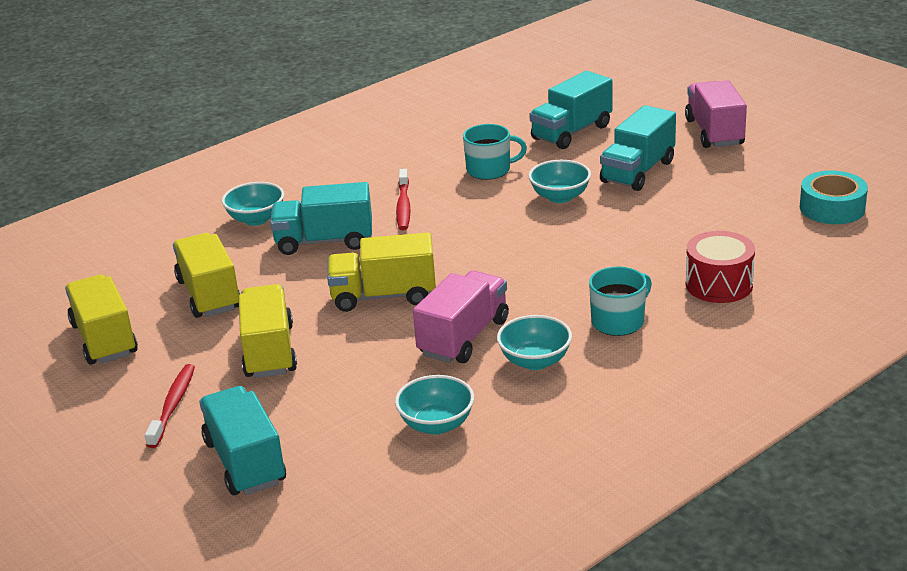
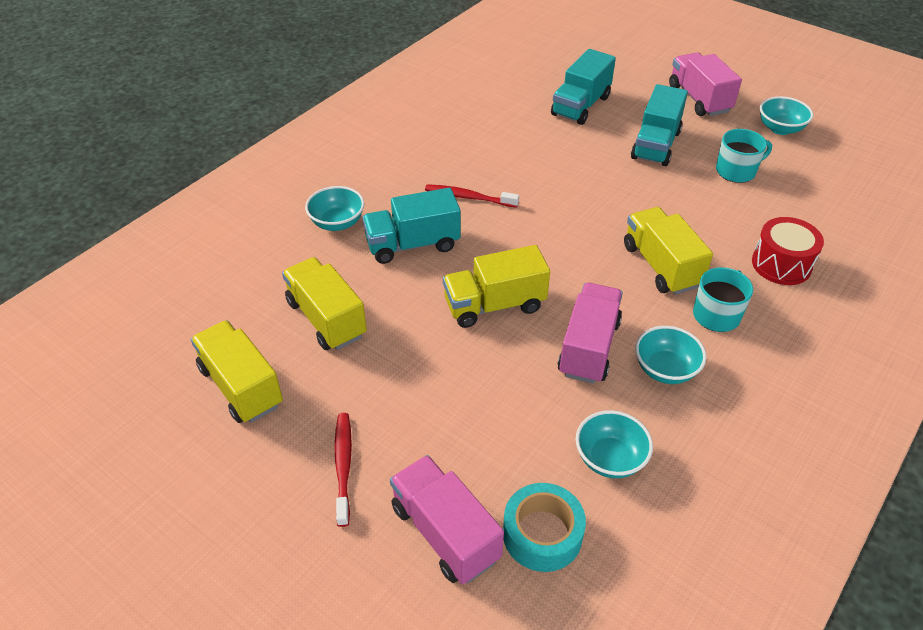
camera: 15 degrees left, 15 degrees up
(245, 462) = (445, 533): turquoise truck -> pink truck
(269, 351) = (413, 385): yellow truck -> yellow truck (661, 266)
(403, 206) = (469, 197): red toothbrush -> red toothbrush turned 120 degrees clockwise
(489, 170) = (528, 151): turquoise mug -> turquoise mug (736, 171)
(560, 197) = (602, 177): turquoise bowl -> turquoise bowl (780, 129)
(832, 208) = (831, 173): turquoise tape -> turquoise tape (542, 534)

